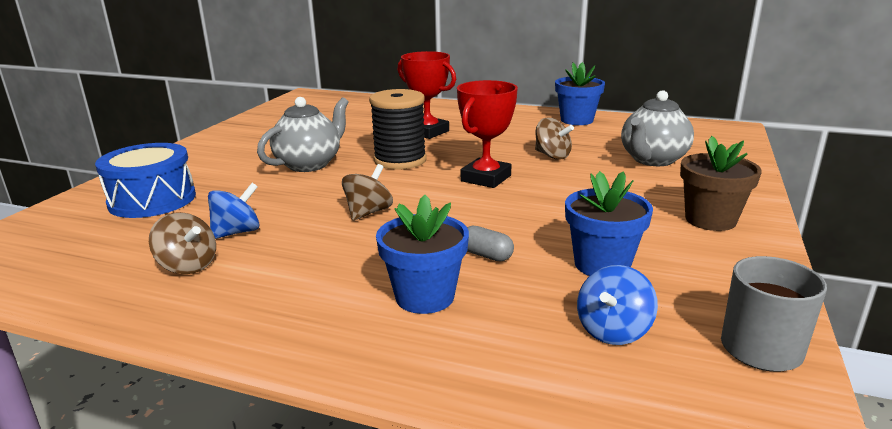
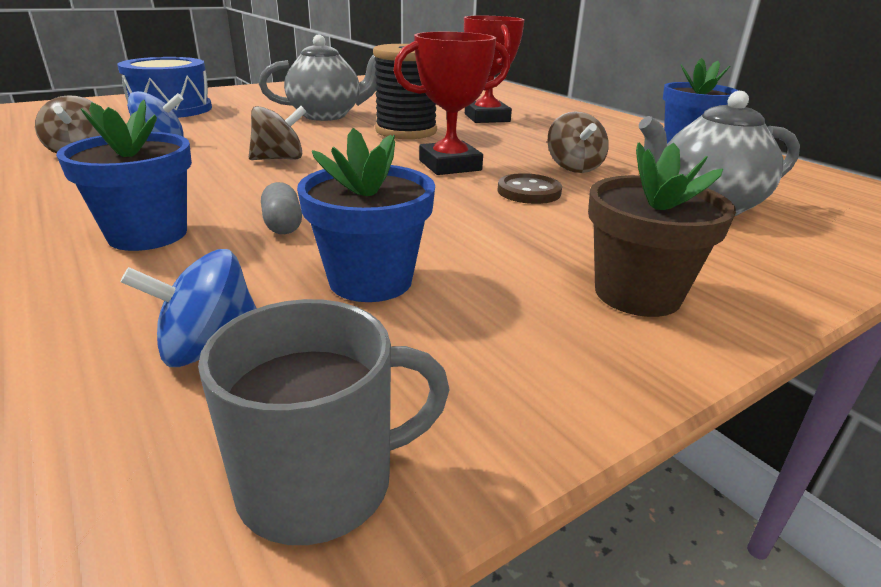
camera: 35 degrees right, 5 degrees up
(563, 181) = (529, 192): none -> brown button

